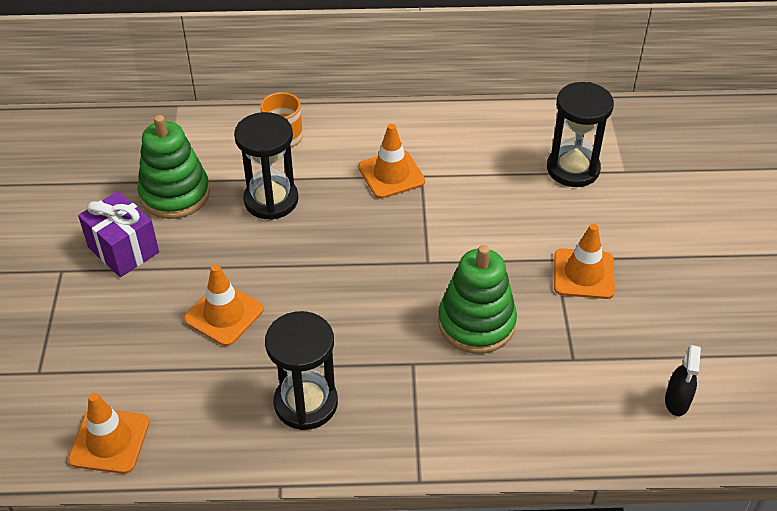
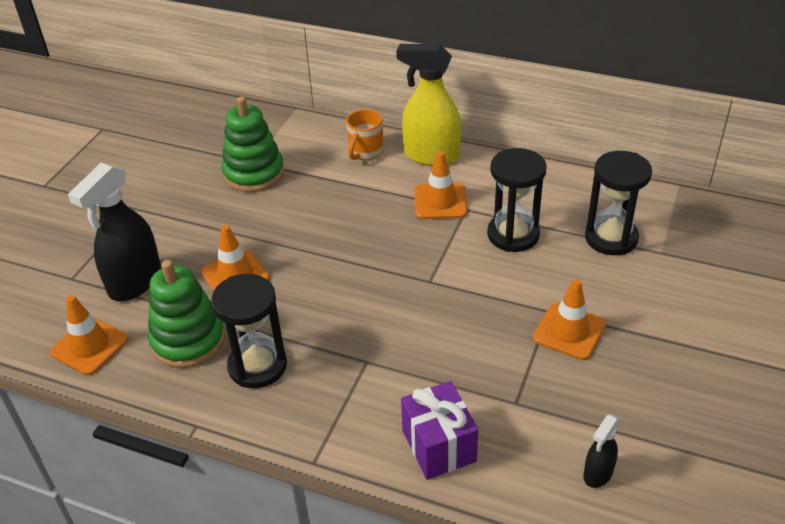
camera: 25 degrees right, 5 degrees down
(116, 355) = (135, 282): none -> black spray bottle
(123, 250) = (189, 205): purple gift -> purple gift (439, 446)
(271, 200) = (326, 197): black hourglass -> black hourglass (513, 235)
(354, 126) = (431, 156): none -> yellow spray bottle
(476, 323) = (443, 344): green stacking toy -> green stacking toy (188, 340)

